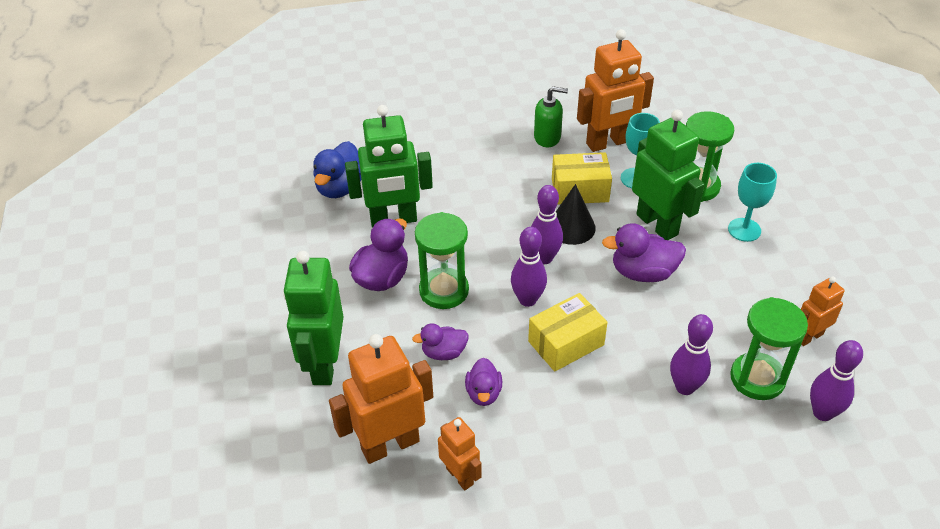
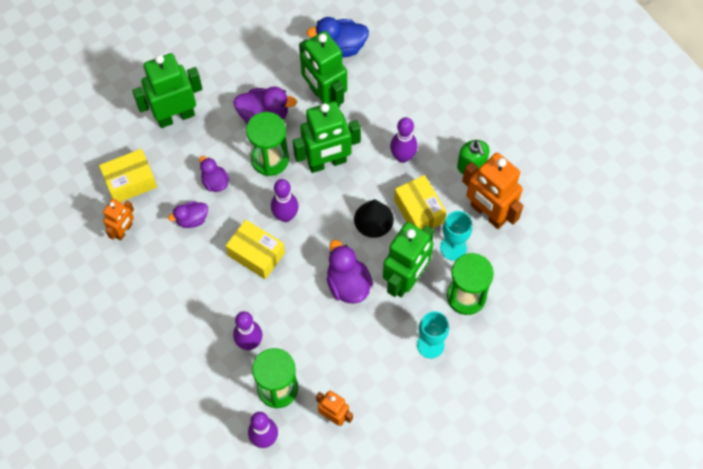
camera: 65 degrees right, 20 degrees up
(390, 445) = (130, 182): orange robot -> yellow box
(478, 243) = (327, 162): none -> green robot
(544, 258) = (332, 212): purple bowling pin -> purple bowling pin (402, 156)

